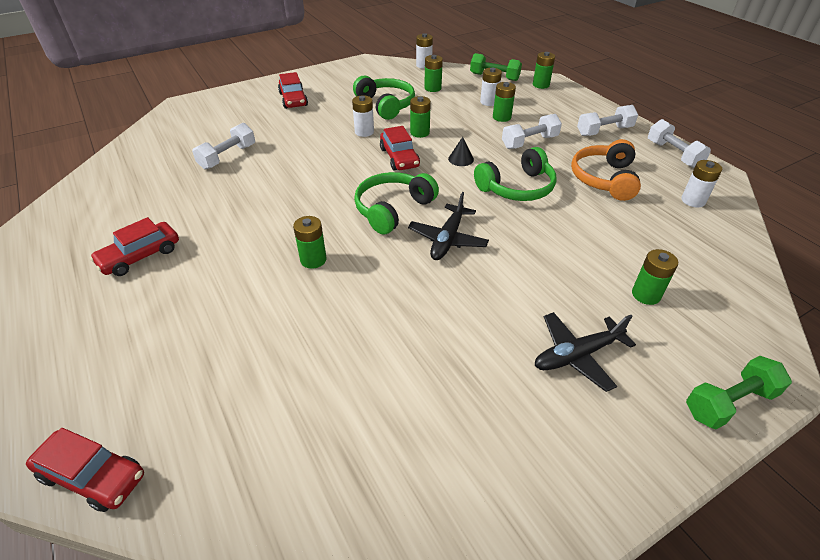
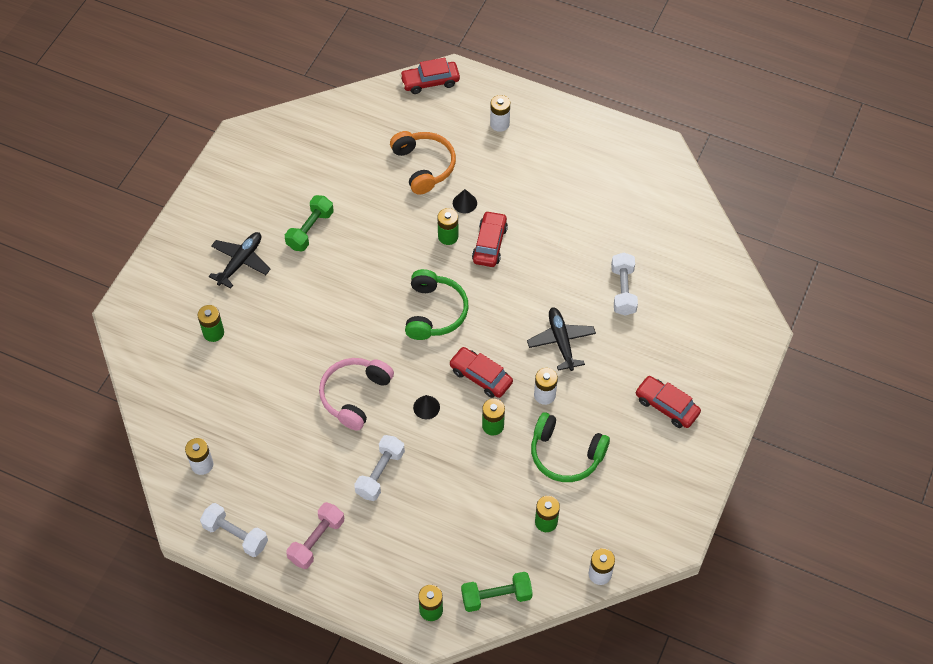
camera: 145 degrees right, 15 degrees up
(140, 256) = (560, 175): red car -> red car (489, 244)
(259, 281) = (464, 203): none -> black cone
(447, 239) = (372, 306): black plane -> black plane (561, 341)
(489, 102) = (465, 529): white battery -> white battery (499, 124)
(501, 117) = (433, 504): green battery -> none
(517, 187) = (355, 396): green headphones -> pink headphones
(604, 131) = (316, 541): white dumbbell -> pink dumbbell
(604, 179) = (286, 453): orange headphones -> orange headphones (423, 166)
(729, 402) = (148, 278): green dumbbell -> green dumbbell (310, 230)

